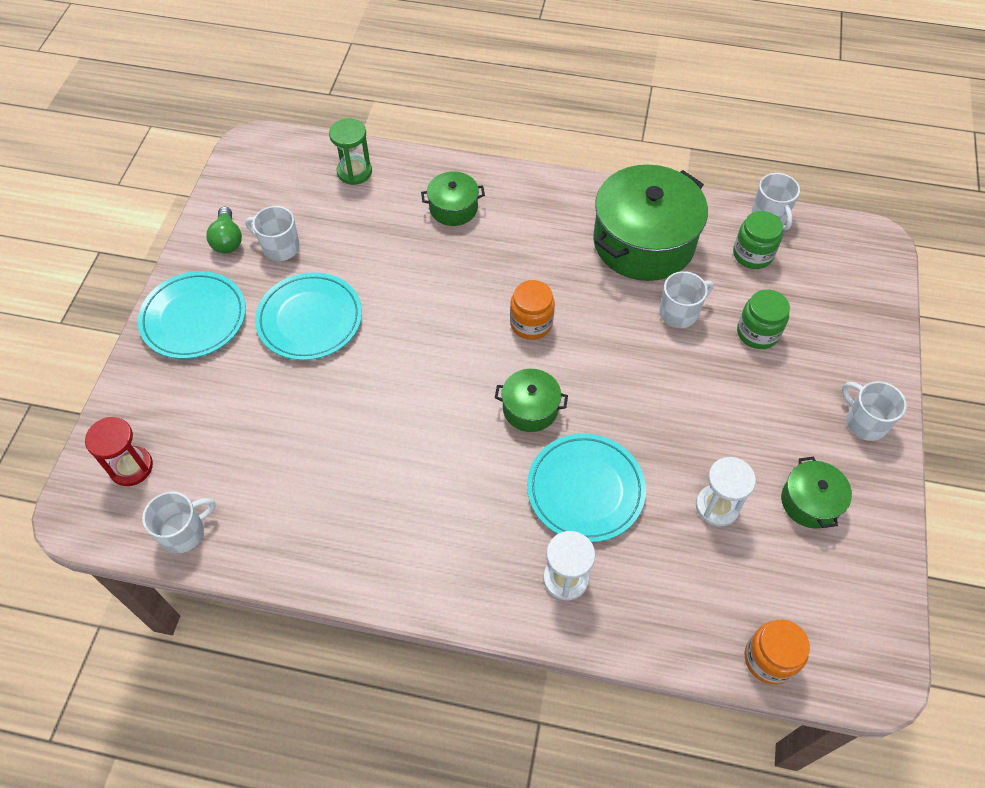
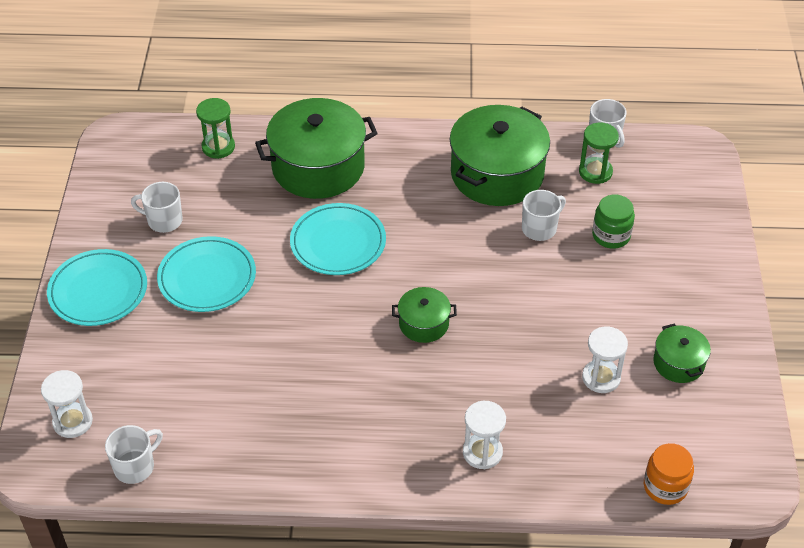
camera: 10 degrees left, 10 degrees down
(131, 467) = (73, 422): red hourglass -> white hourglass
(228, 240) = (113, 220): green light bulb -> none
(453, 208) = (318, 167): green pot -> green pot, size x2.05
(531, 323) = (410, 254): orange jar -> none
(585, 490) = (485, 381): turquoise plate -> turquoise plate (338, 243)
(752, 254) = (595, 172): green jar -> green hourglass
(864, 422) = (714, 294): white mug -> none

